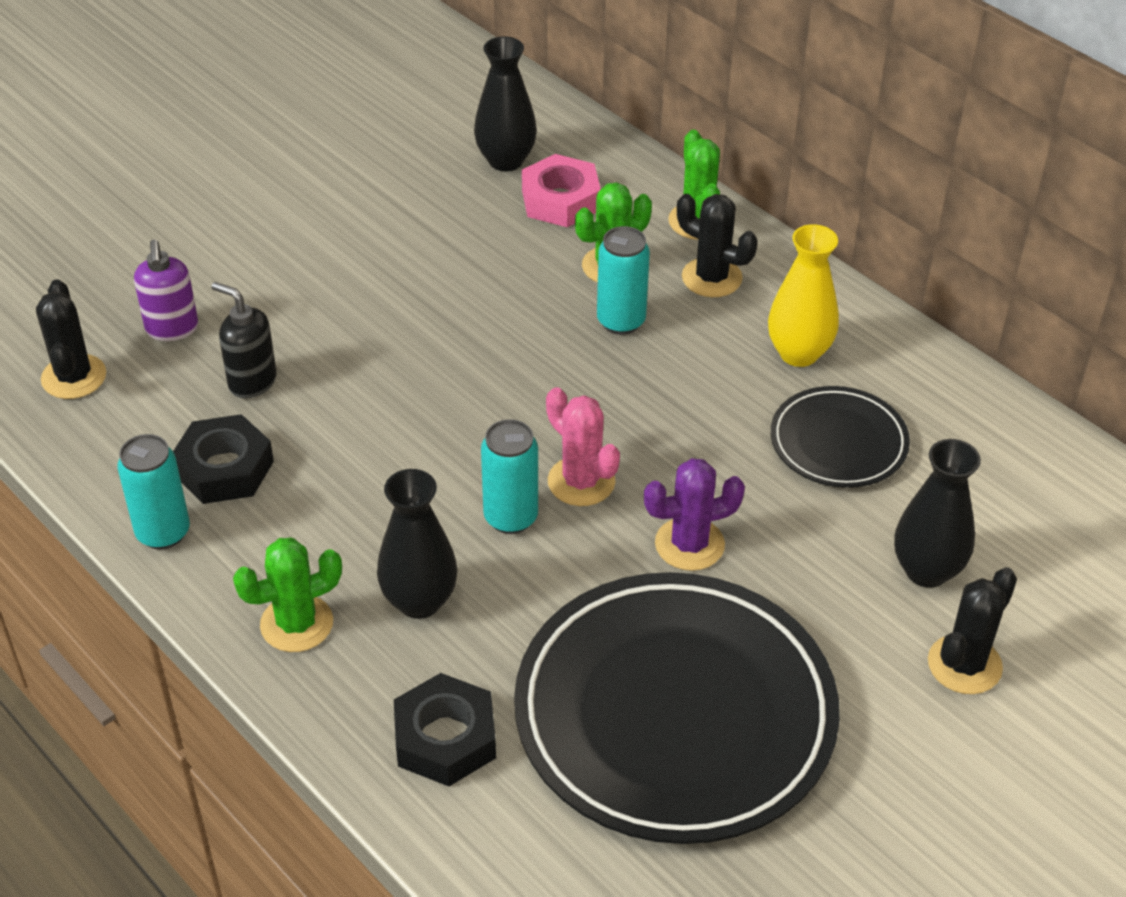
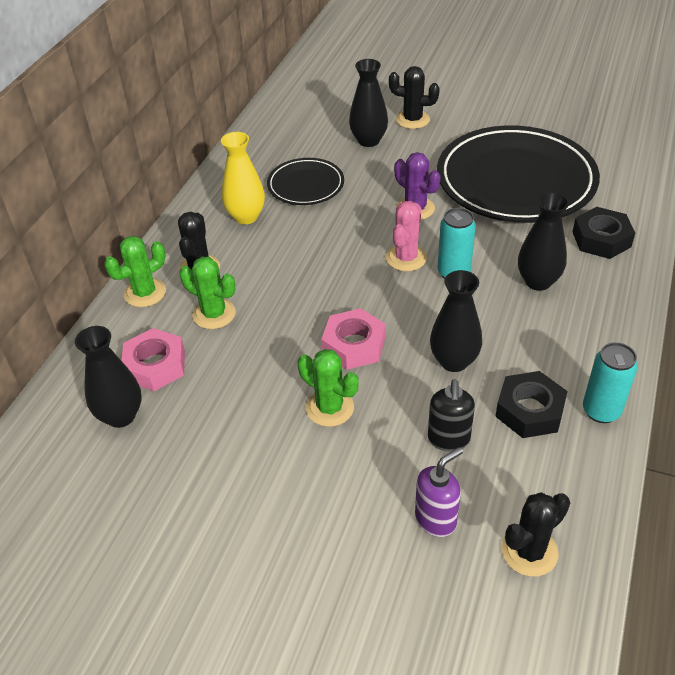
camera: 115 degrees left, 0 degrees up
(296, 624) = (597, 319): green cactus -> green cactus (330, 408)
(355, 439) = (454, 361): none -> black vase
(458, 364) = (354, 345): none -> pink nut
(621, 321) = (265, 291): turquoise can -> none

